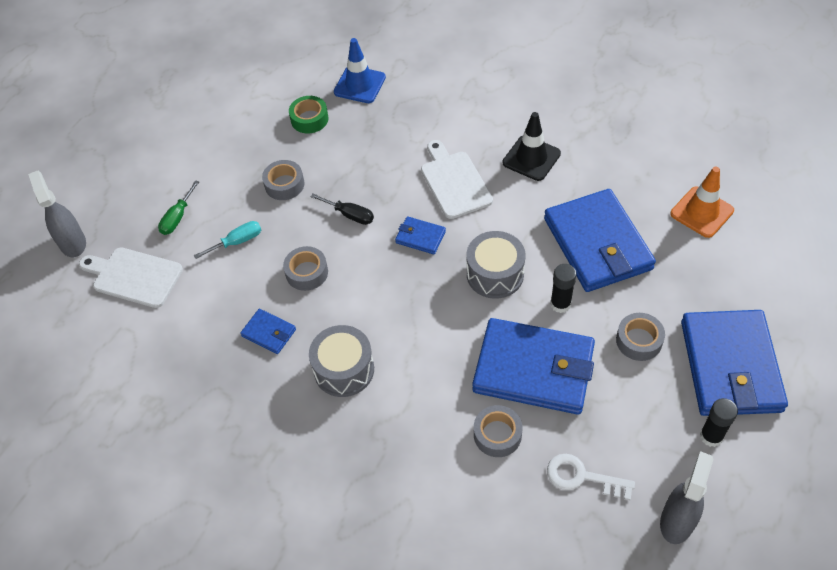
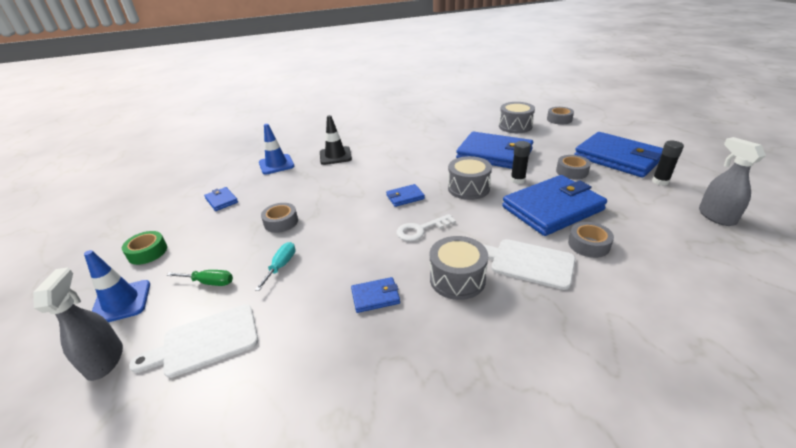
camera: 45 degrees left, 20 degrees down
(72, 243) = (105, 360): grey spray bottle -> grey spray bottle turned 60 degrees clockwise
(112, 191) = (121, 302): none -> blue traffic cone
(177, 217) = (209, 282): green screwdriver -> green screwdriver turned 60 degrees counterclockwise
(265, 111) = (221, 200): none -> blue wallet
(307, 272) = (357, 250): grey tape -> grey tape (559, 119)
(309, 119) = (260, 189): green tape -> green tape (147, 252)
(350, 215) = (347, 211): black screwdriver -> none
(454, 182) = (389, 170): white cutting board -> white cutting board (528, 263)
(531, 158) = (415, 146): black traffic cone -> black traffic cone (335, 156)
(582, 477) = (654, 231): white key -> white key (421, 230)
(701, 212) = (515, 126): orange traffic cone -> grey drum

